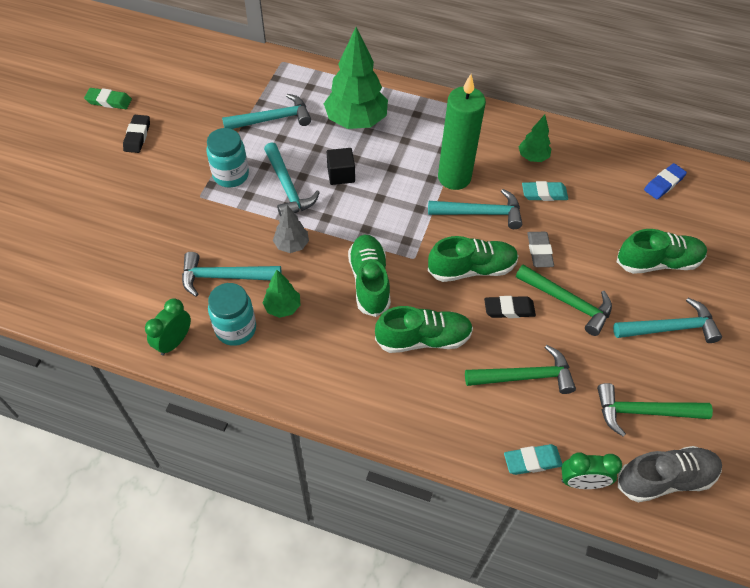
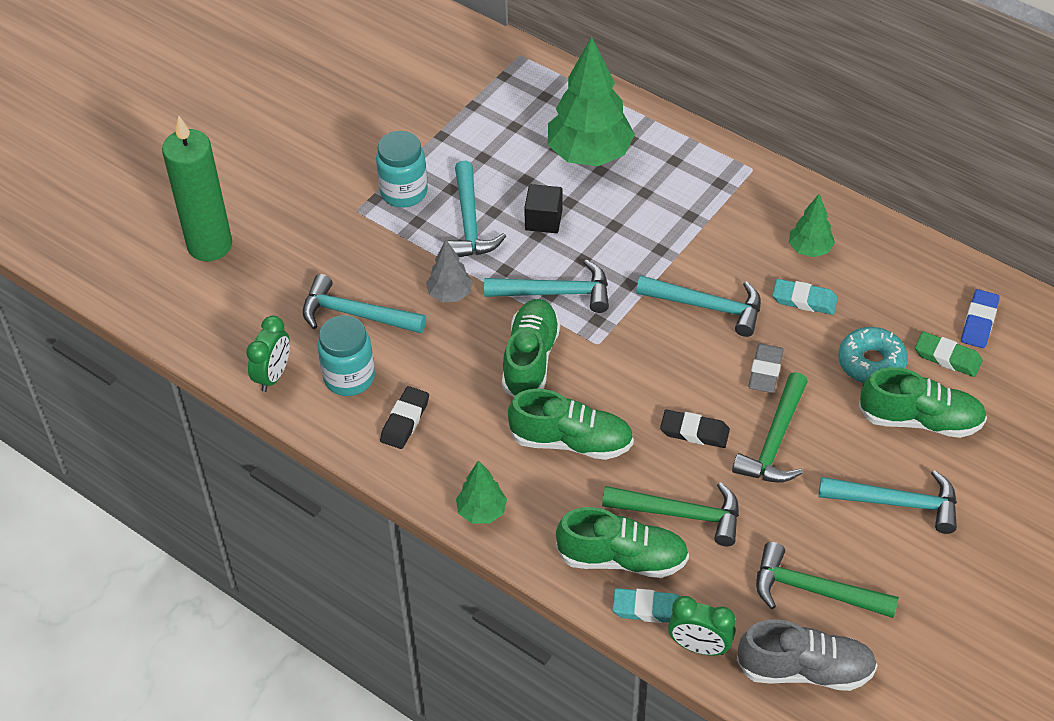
camera: 20 degrees right, 5 degrees down
(109, 101) = (282, 67): green eraser -> green eraser (947, 357)
(137, 136) = (304, 119): black eraser -> black eraser (405, 420)
(174, 342) = (273, 375): green clock -> green clock turned 150 degrees clockwise
(272, 119) = (481, 130): turquoise hammer -> turquoise hammer (555, 293)
(282, 307) = (413, 365): green tree -> green tree (481, 511)
(454, 177) = (691, 254): green candle -> green candle (210, 245)
(471, 269) = (666, 373): green shoe -> green shoe (622, 558)
(567, 302) = (775, 441): green hammer -> green hammer turned 60 degrees clockwise
(607, 228) = (871, 363): none -> turquoise donut
(664, 183) = (979, 322): blue eraser -> blue eraser turned 45 degrees counterclockwise

